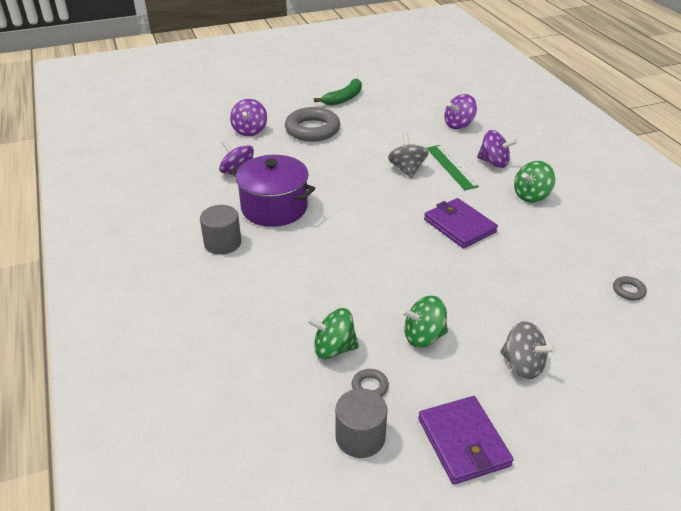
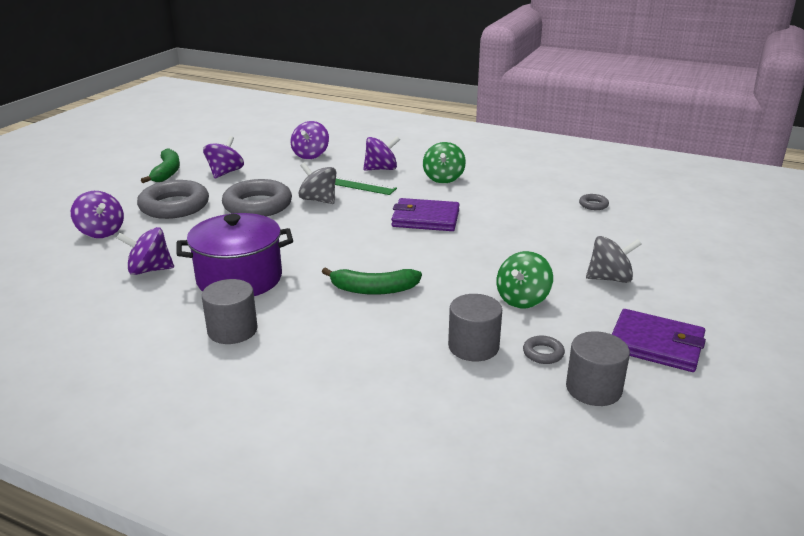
camera: 45 degrees left, 10 degrees down
(333, 348) = (473, 346): green spinning top -> grey cylinder
(337, 264) = (373, 290): none -> green banana
(362, 154) = (257, 205): none -> grey ring
(378, 115) = (225, 173): none -> purple spinning top

